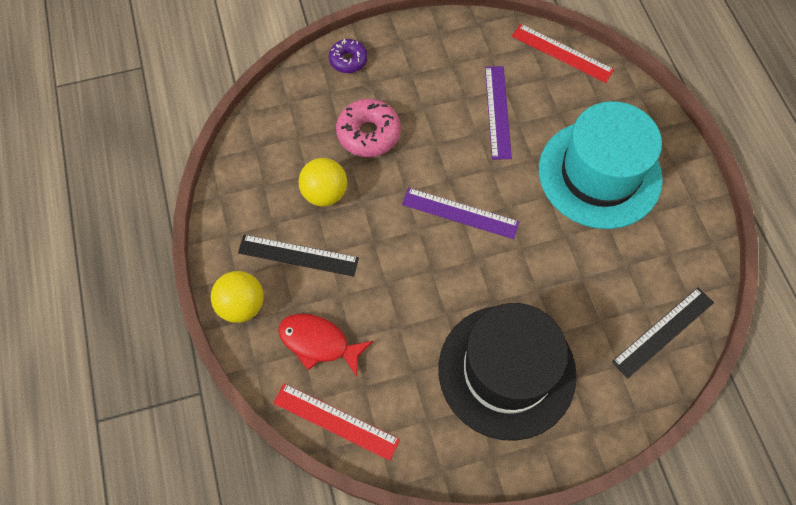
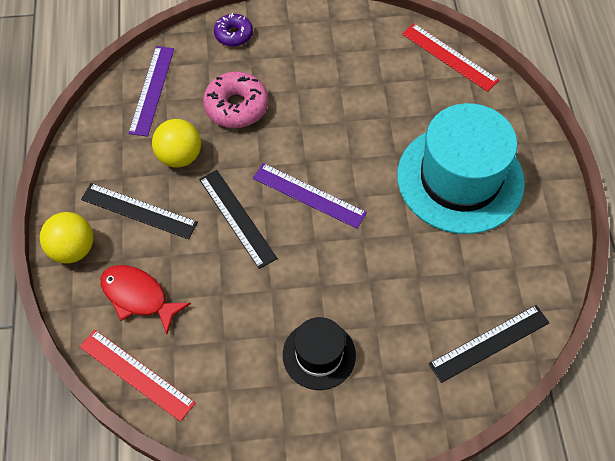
camera: 10 degrees right, 5 degrees down
(396, 247) = (237, 218): none -> black ruler
(497, 112) = (370, 104): purple ruler -> purple ruler (152, 90)
(506, 371) = (319, 355): black hat -> black hat, size x0.52

